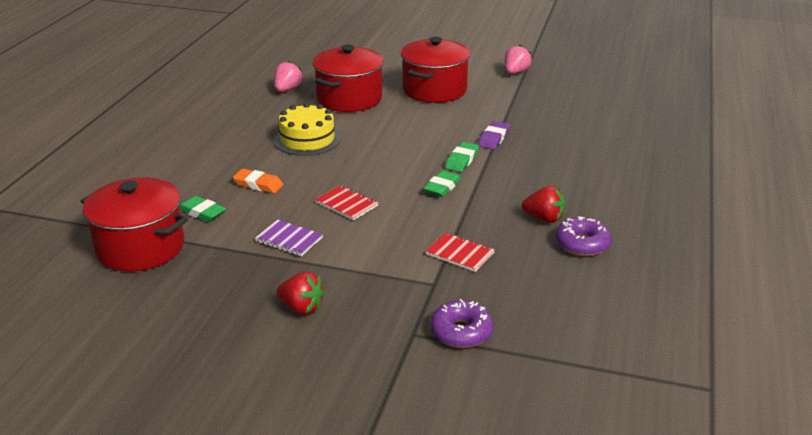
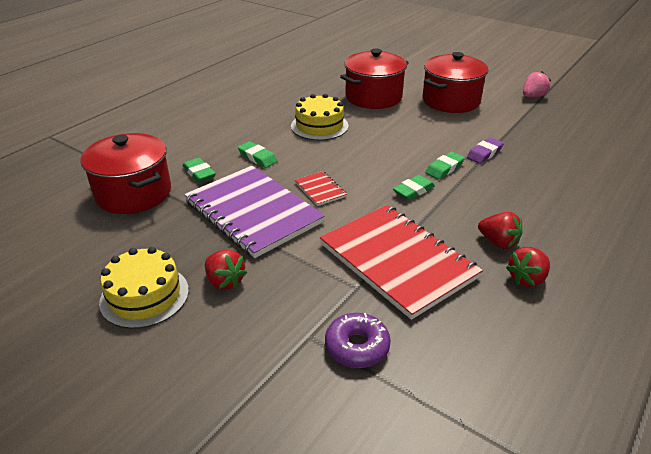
camera: 20 degrees right, 5 degrees up
(226, 339) = (144, 296): none -> yellow cake
(258, 184) = (257, 157): orange eraser -> green eraser
(287, 89) = (327, 82): pink strawberry -> none
(289, 239) = (253, 212): purple notebook -> purple notebook, size x2.39
(460, 253) = (397, 261): red notebook -> red notebook, size x2.39
(582, 244) = (527, 279): purple donut -> red strawberry

